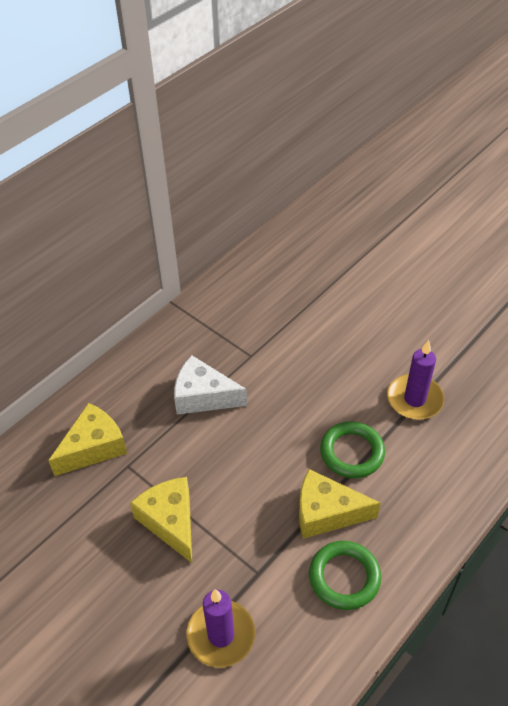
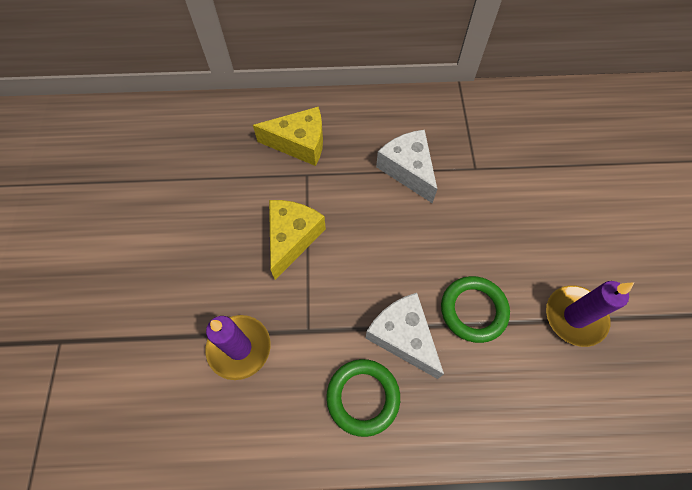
camera: 45 degrees right, 15 degrees up
(326, 513) = (403, 336): yellow cheese -> white cheese

